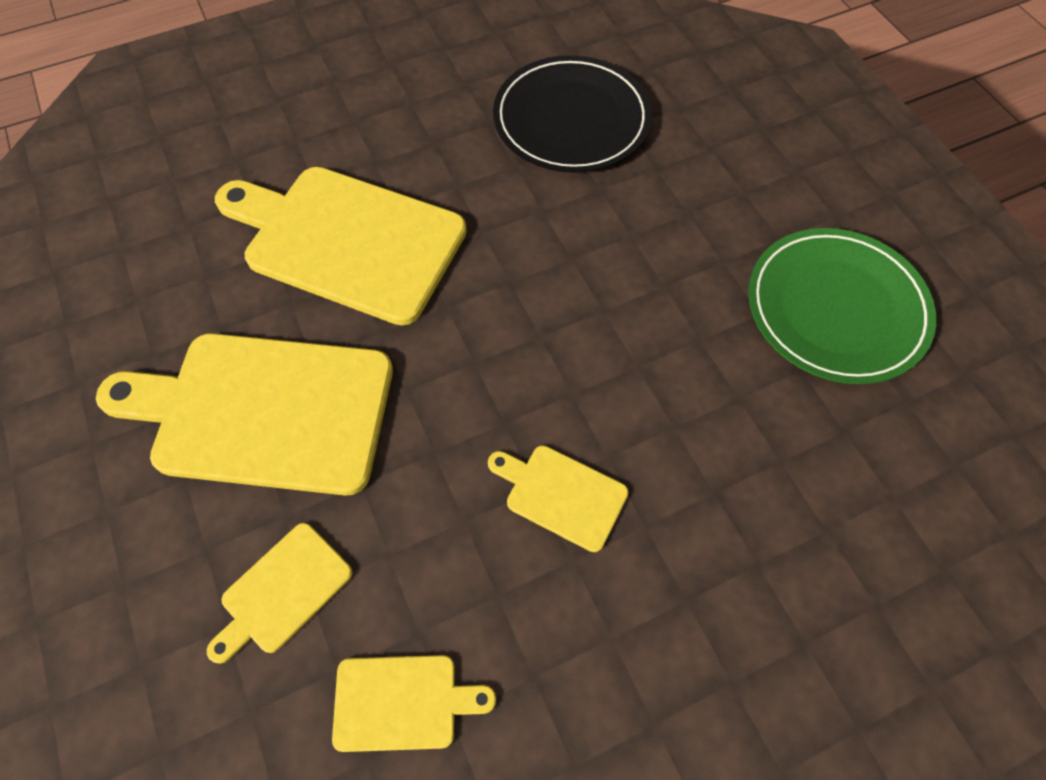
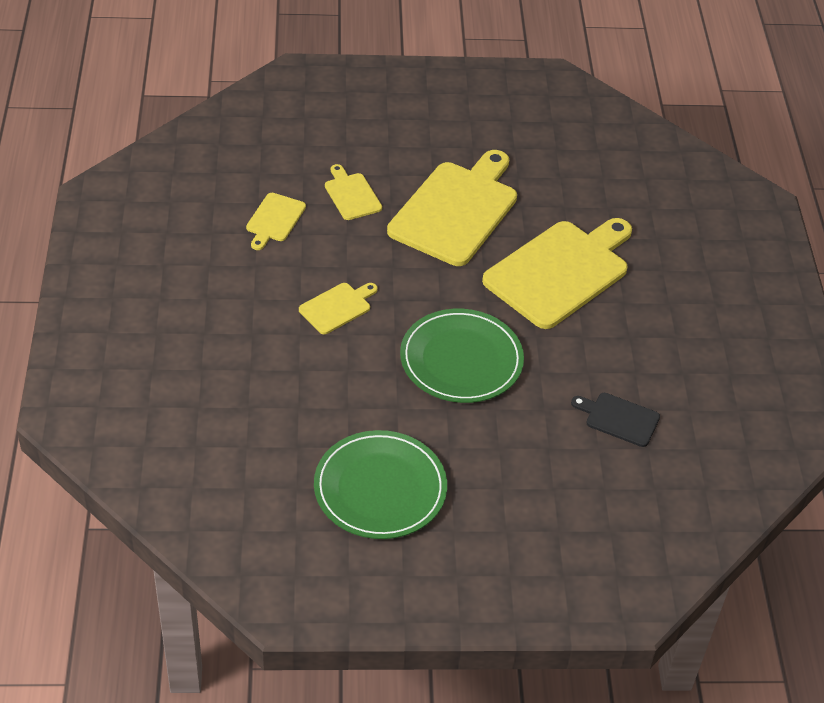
camera: 110 degrees right, 15 degrees down
(571, 119) = (619, 419): black plate -> black cutting board
(572, 297) = (461, 360): none -> green plate

